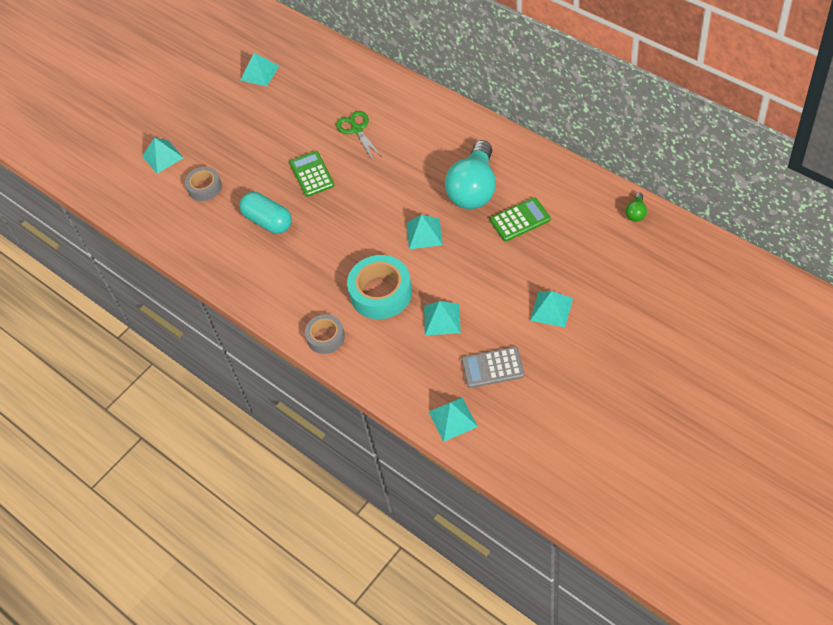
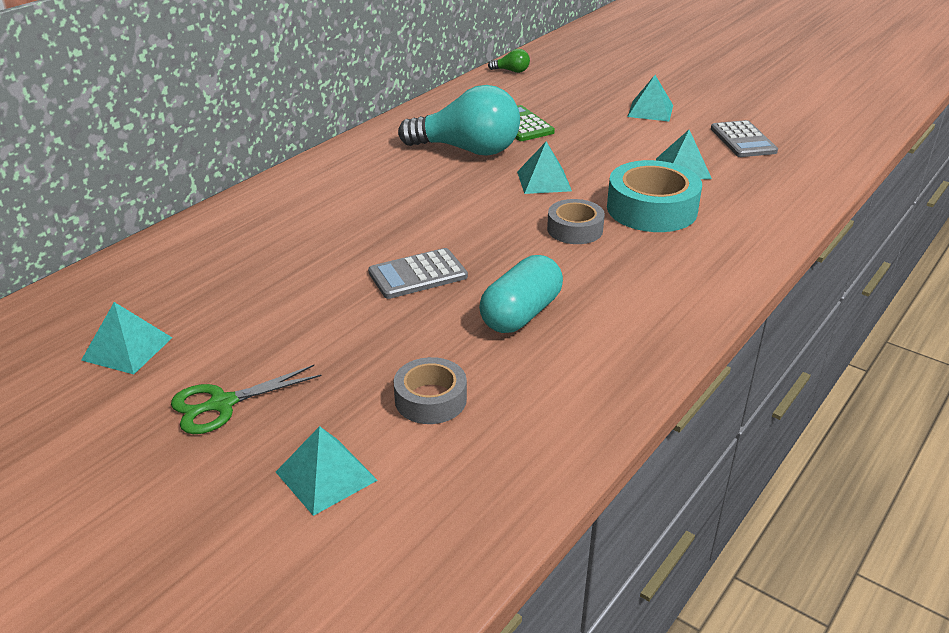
camera: 100 degrees left, 20 degrees down
(311, 174) = (418, 275): green calculator -> grey calculator
(326, 337) = (742, 248): grey tape -> grey tape (575, 229)
(356, 129) = (327, 237): green scissors -> green scissors (222, 404)
(452, 419) = (825, 161): turquoise pyramid -> none

